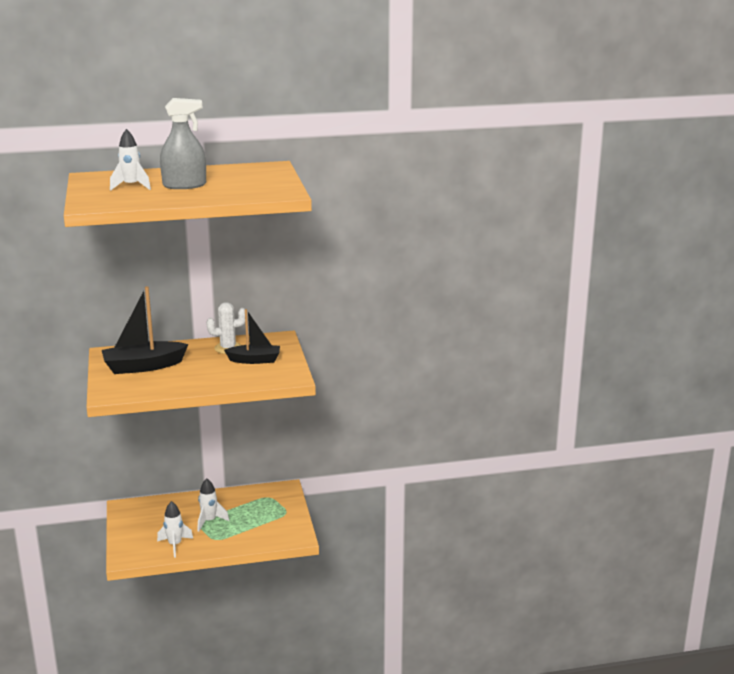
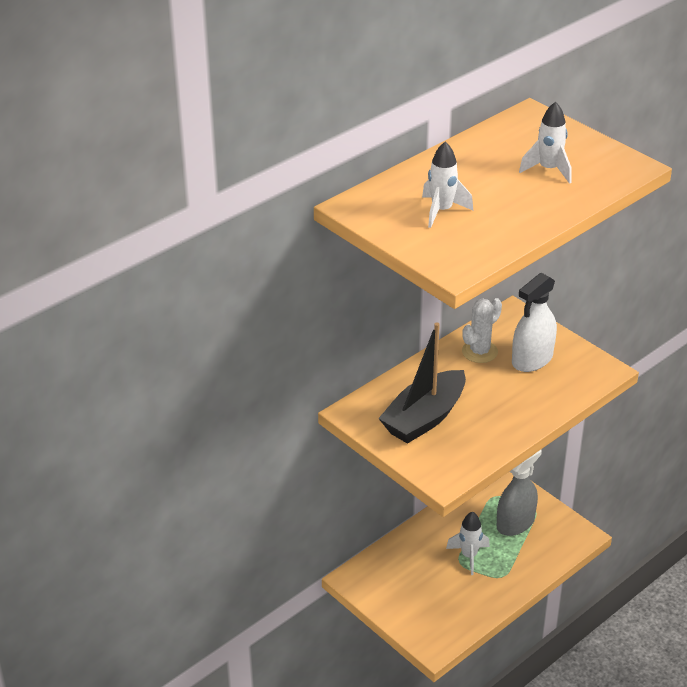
camera: 30 degrees left, 15 degrees up
(175, 545) = (468, 604): white rocket -> white rocket (548, 170)
(184, 185) = (498, 188): grey spray bottle -> grey spray bottle (515, 523)
(254, 360) = (532, 359): black boat -> white spray bottle

